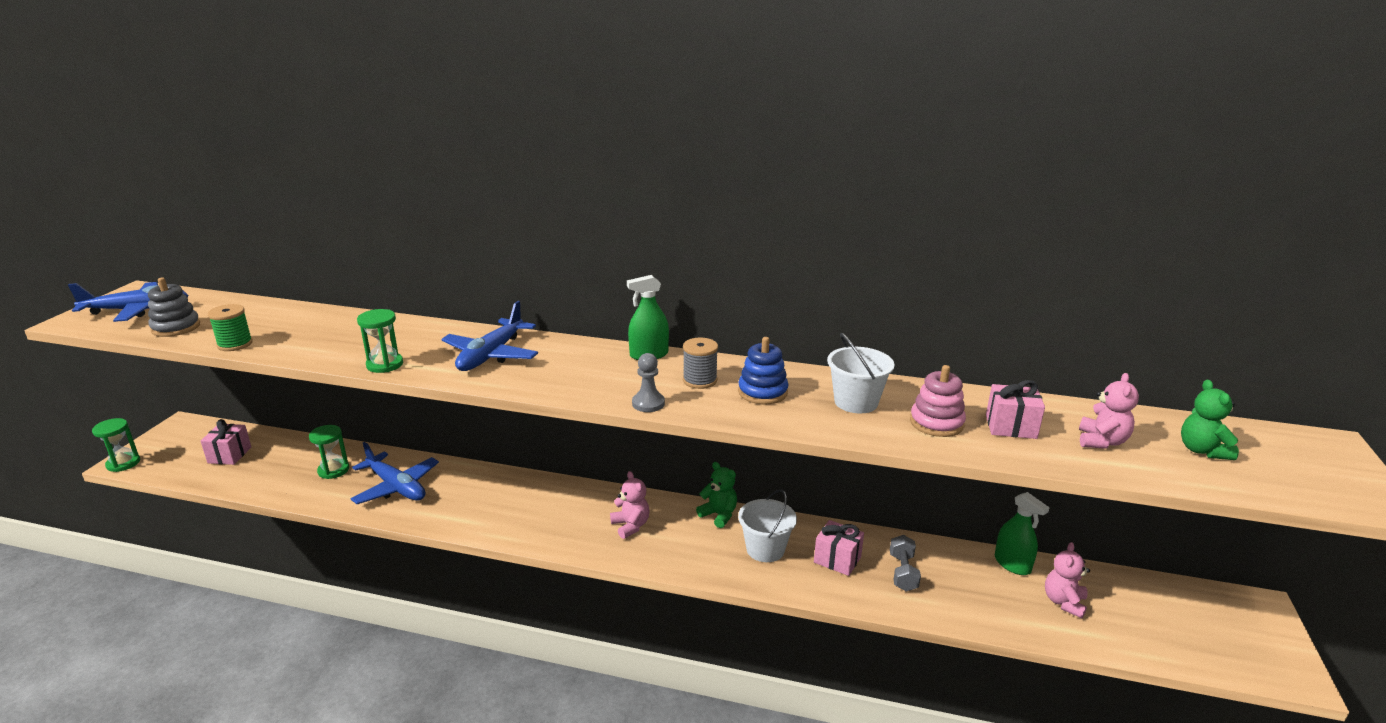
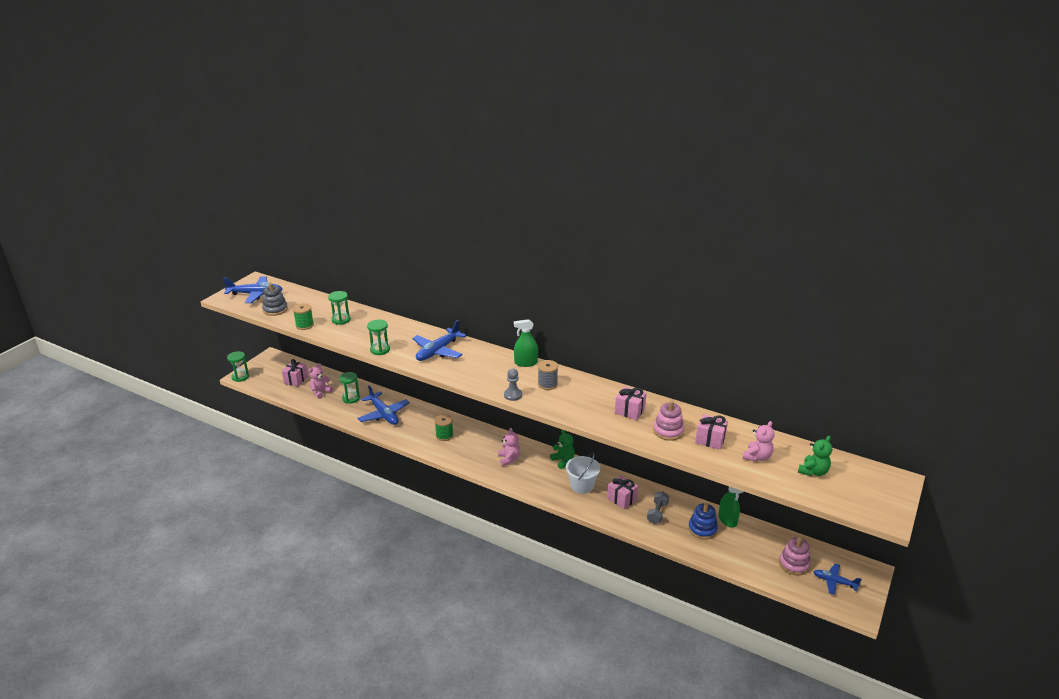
camera: 15 degrees right, 5 degrees up
(304, 330) = (341, 320): none -> green hourglass
(510, 505) = (444, 435): none -> green spool
(762, 392) = (579, 397): blue stacking toy -> blue stacking toy (702, 529)
(856, 402) = (629, 411): white bucket -> pink gift
(1064, 602) = (745, 546): pink teddy bear -> pink teddy bear (320, 392)
(1150, 617) = (794, 564): none -> pink stacking toy
(1202, 450) = (813, 471): green teddy bear -> green teddy bear turned 150 degrees counterclockwise
(1226, 634) = (834, 582): none -> blue plane

